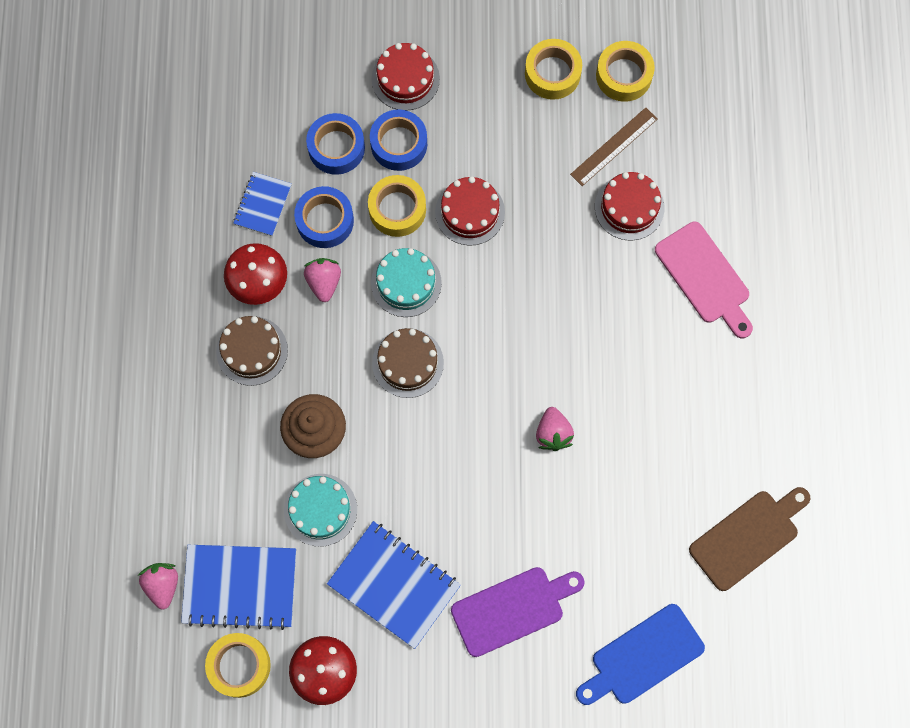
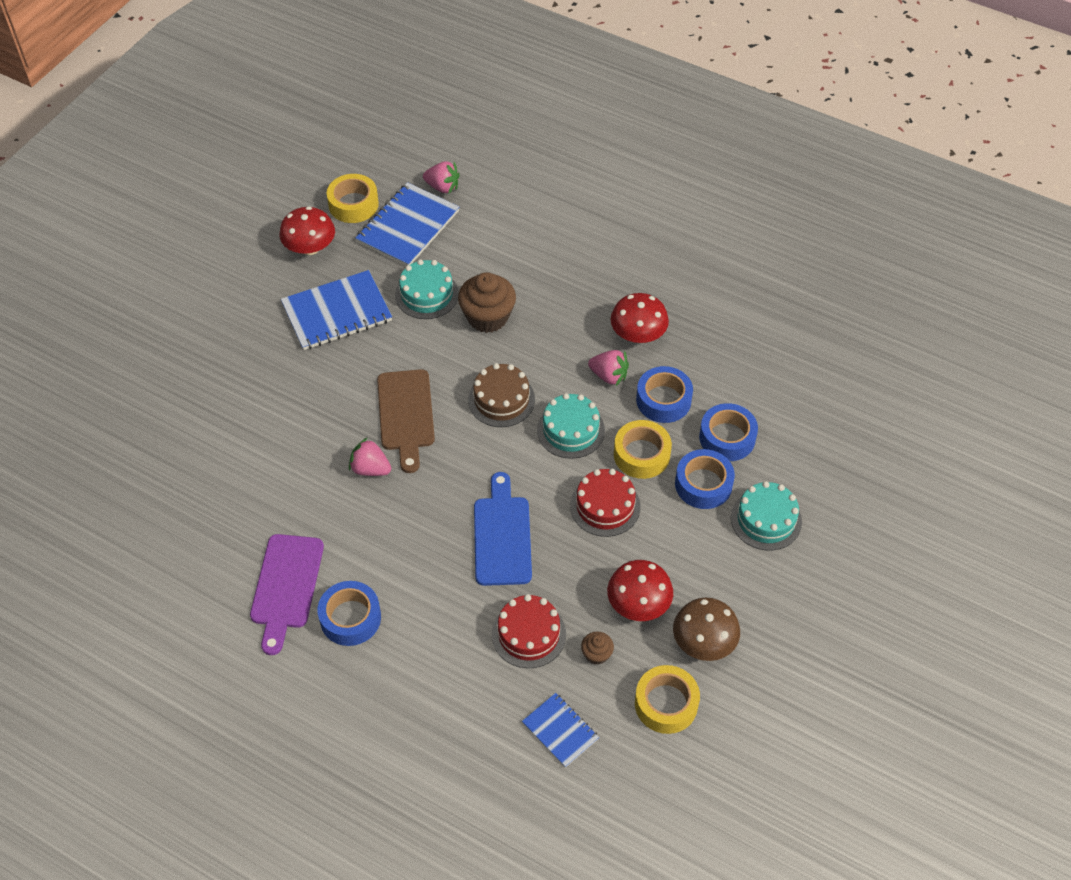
camera: 120 degrees right, 20 degrees down
(252, 350) = (582, 306): brown cake -> none
(262, 205) = (705, 365): blue notebook -> blue notebook (560, 731)
(405, 79) = (766, 519): red cake -> turquoise cake
(512, 609) = (259, 375): purple cutting board -> purple cutting board (286, 586)
(548, 138) = (638, 604): none -> red mushroom
(552, 73) = (704, 642): yellow tape -> brown mushroom
(614, 147) = (596, 654): brown ruler -> brown cupcake
(642, 657) = (154, 439): blue cutting board -> blue cutting board (502, 536)
(705, 277) = (420, 659): pink cutting board -> none
(705, 356) = (350, 618): none -> blue tape
(748, 537) = (179, 563): brown cutting board -> brown cutting board (406, 415)

